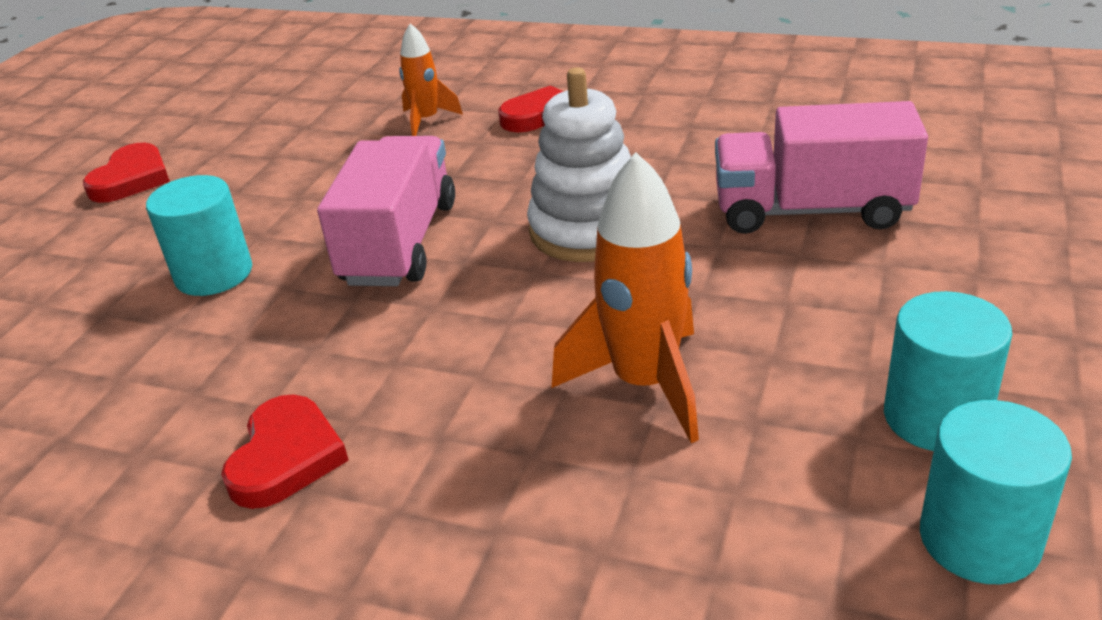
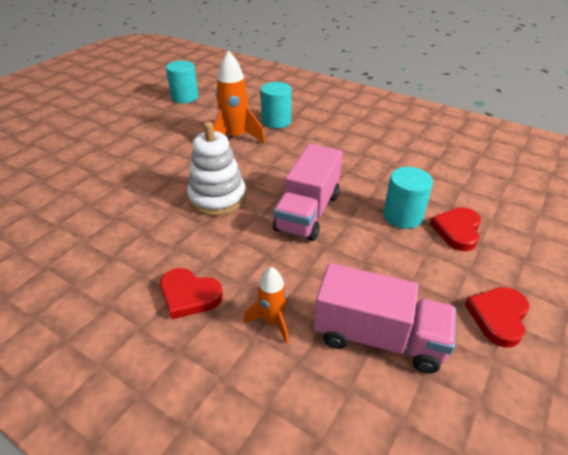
camera: 170 degrees left, 5 degrees up
(286, 457) = (354, 140): red heart -> red heart (457, 230)
(811, 211) = (118, 184): pink truck -> pink truck (378, 337)
(936, 417) = (165, 116): turquoise cylinder -> turquoise cylinder (276, 121)

